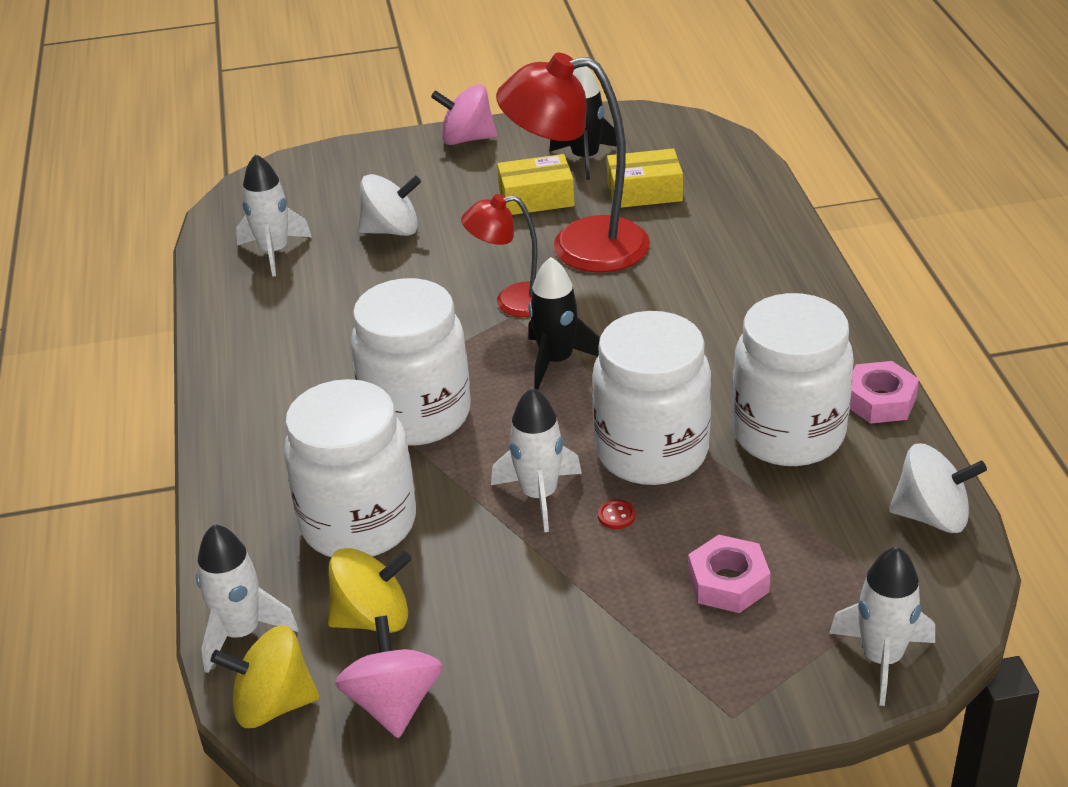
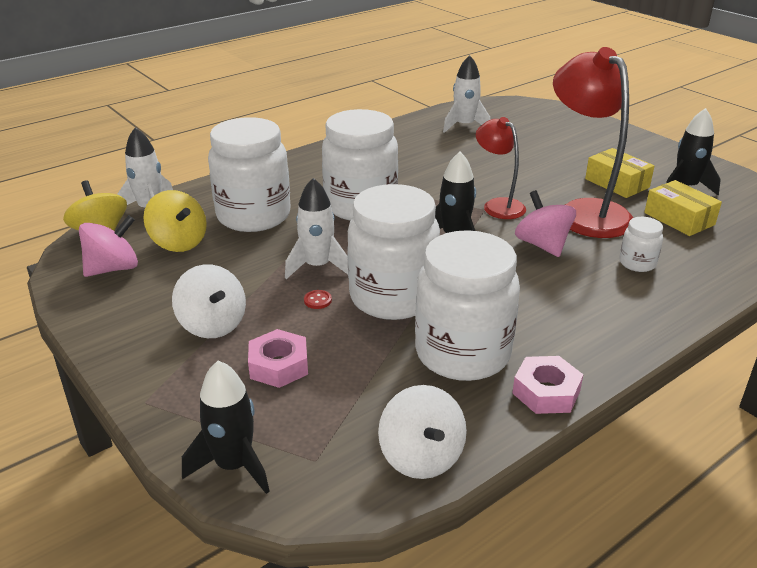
camera: 60 degrees right, 5 degrees down
(392, 230) = (524, 150): white spinning top -> white spinning top (212, 325)
(467, 139) = (647, 145): pink spinning top -> pink spinning top (542, 245)
(707, 255) = (637, 263): none -> white jar
(881, 659) = (233, 465): white rocket -> black rocket

